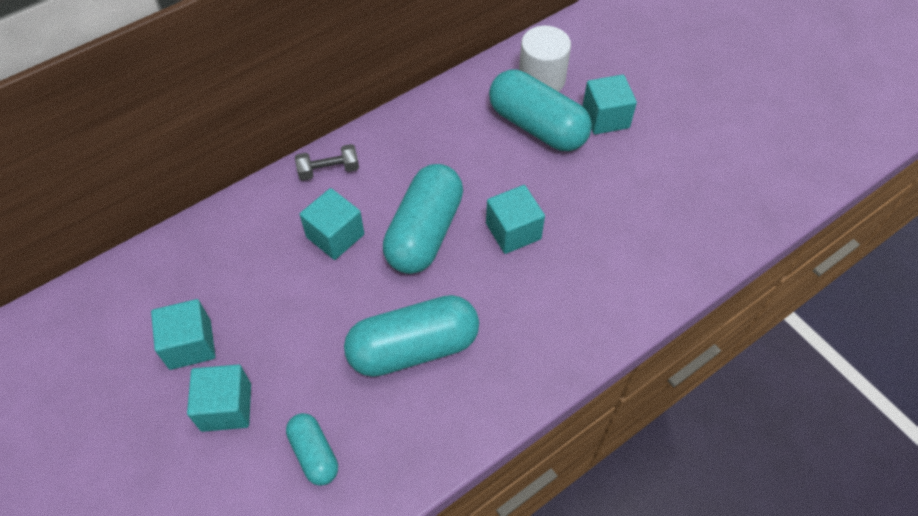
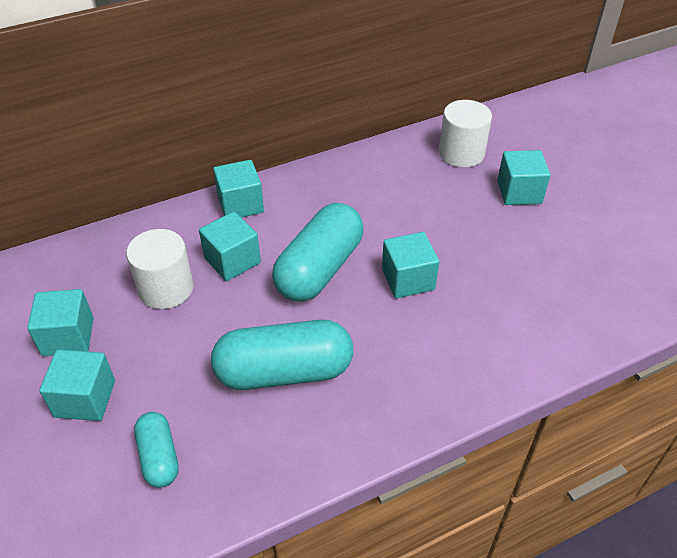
camera: 10 degrees right, 10 degrees down
(275, 277) = (166, 288): none -> white cylinder
(328, 170) = (240, 204): grey dumbbell -> turquoise cube
(537, 126) = (449, 191): turquoise capsule -> none

